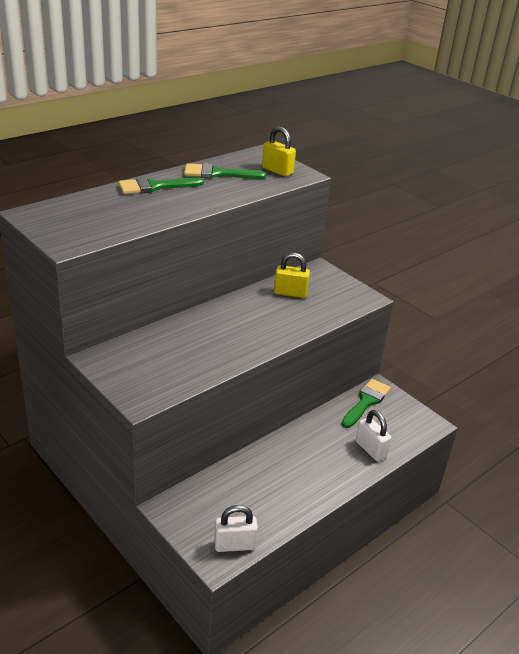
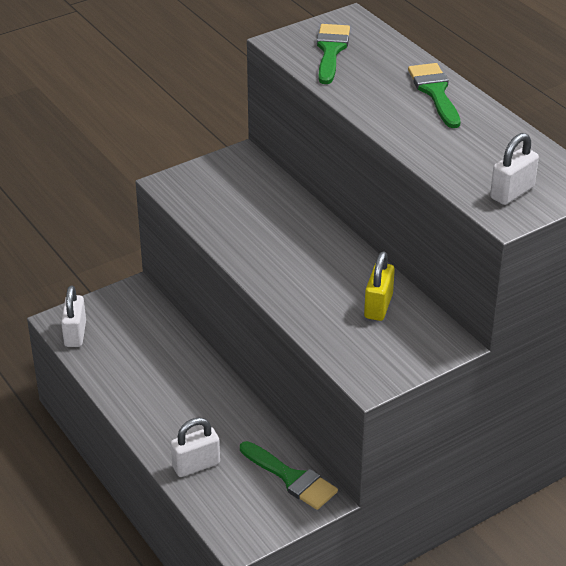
camera: 100 degrees right, 5 degrees up
(218, 174) = (488, 140): green brush -> green brush (331, 50)
(277, 171) = (512, 192): yellow padlock -> white padlock

